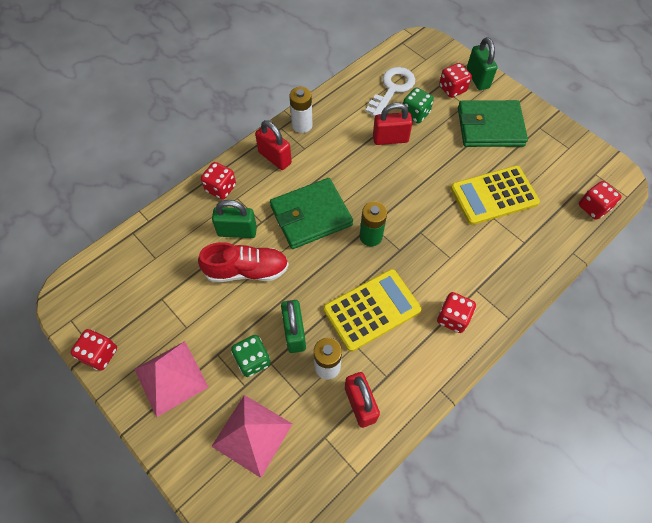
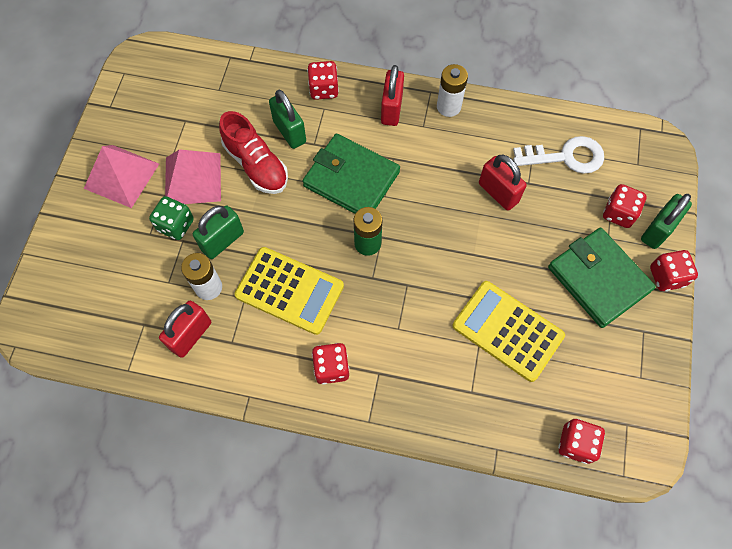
camera: 55 degrees right, 5 degrees up
(100, 354) = (109, 113): red dice -> red dice (666, 276)
(252, 435) = (111, 267): pink pyramid -> pink pyramid (193, 179)
(415, 114) = (551, 197): green dice -> none

